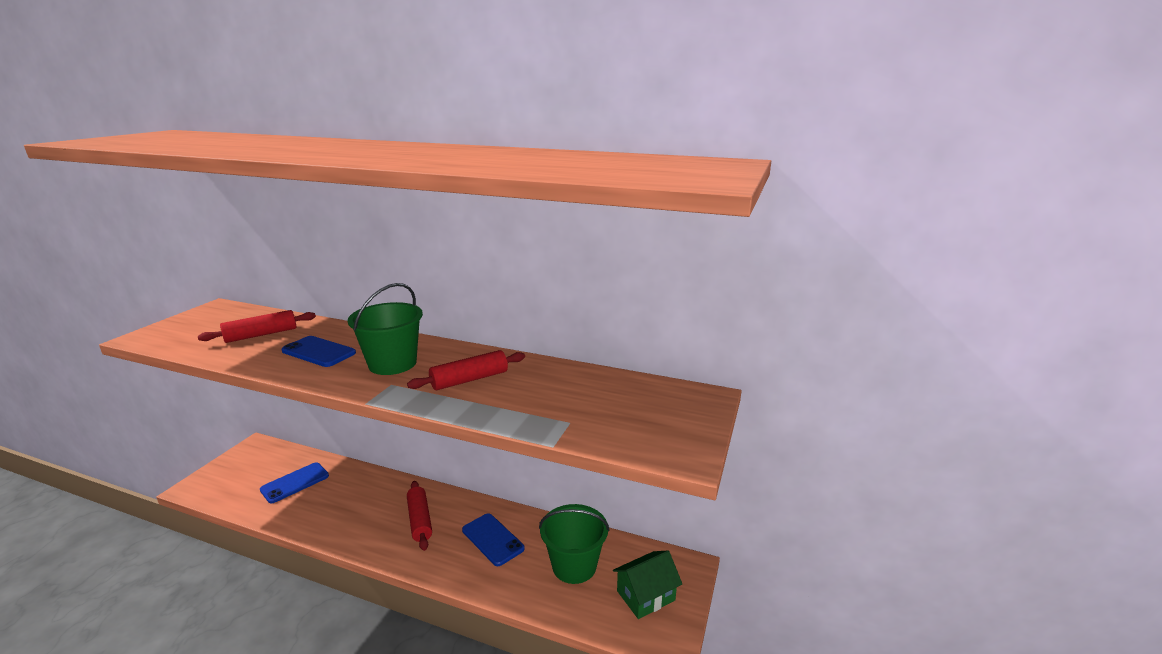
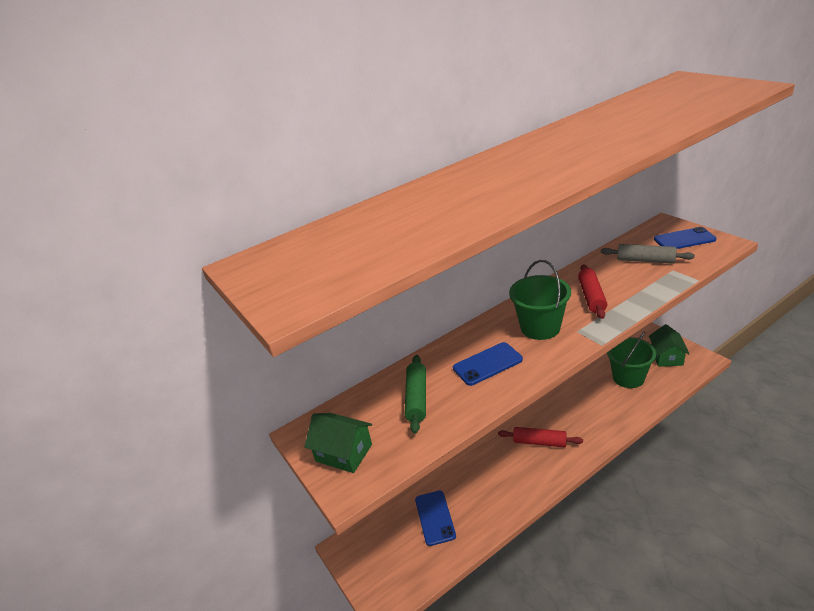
camera: 50 degrees left, 10 degrees up
(188, 326) = (344, 453): none -> green house
(261, 335) = (417, 398): red rolling pin -> green rolling pin
(492, 539) = (583, 408): blue phone -> blue phone (684, 239)
(582, 399) = (645, 260): none -> grey rolling pin

